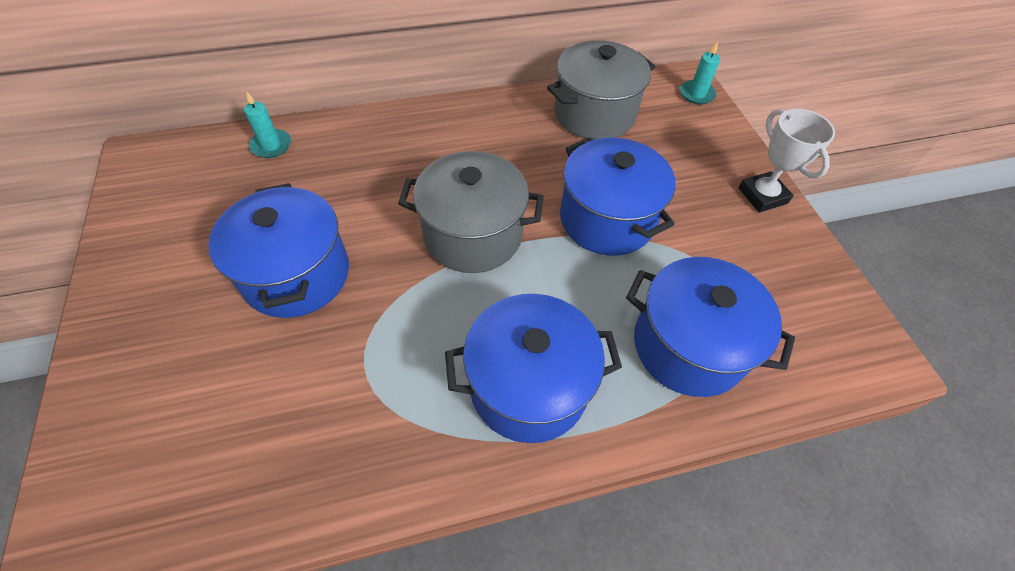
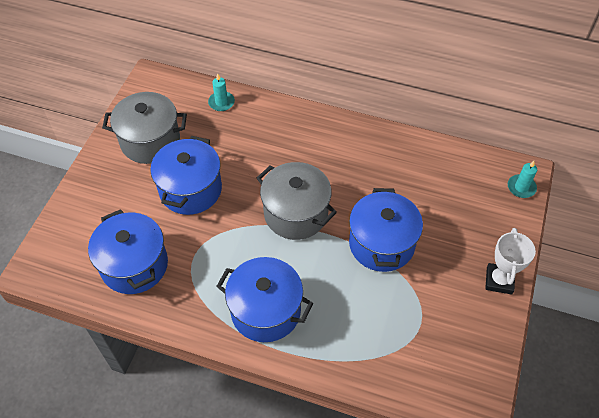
camera: 35 degrees right, 0 degrees up
(594, 114) = (433, 169): grey pot -> grey pot (150, 141)
(688, 346) = (367, 340): blue pot -> blue pot (134, 265)

